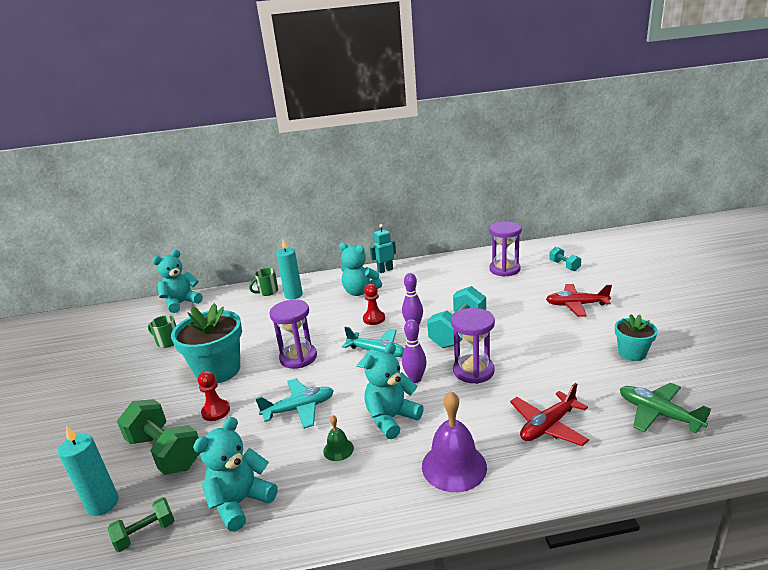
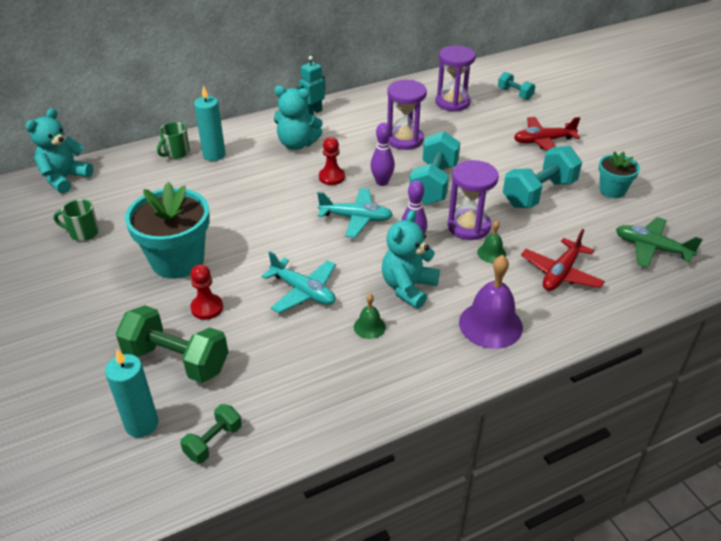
camera: 20 degrees left, 15 degrees up
(241, 502) = (297, 394): turquoise teddy bear -> none
(298, 357) = (267, 234): purple hourglass -> purple hourglass (404, 140)
(299, 409) = (303, 291): turquoise plane -> turquoise plane turned 75 degrees clockwise
(485, 397) = (491, 253): none -> green bell
(554, 349) = (539, 193): none -> turquoise dumbbell

